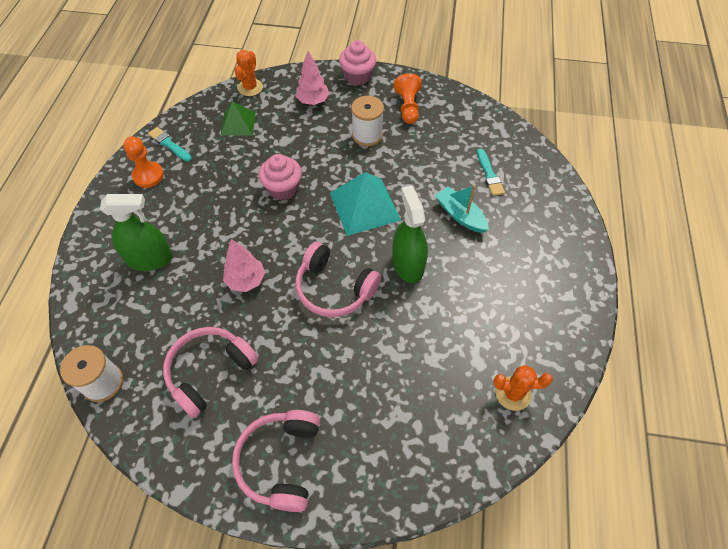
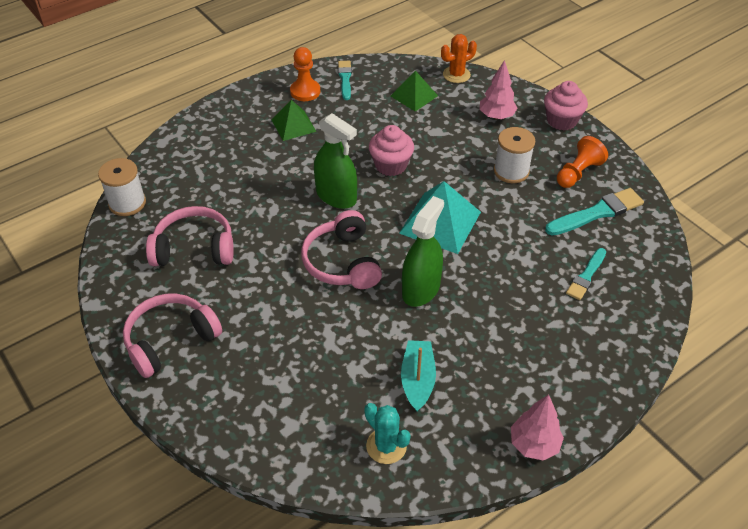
camera: 45 degrees right, 10 degrees down
(150, 259) = (242, 148): green spray bottle -> green spray bottle (336, 196)
(171, 210) = (293, 125): none -> green pyramid
(246, 280) = (287, 209): pink tree -> pink tree (534, 444)
(448, 127) = (597, 213): none -> turquoise brush
(460, 215) = (515, 287): turquoise boat -> turquoise boat (417, 380)
(513, 393) = (386, 446): orange cactus -> turquoise cactus

